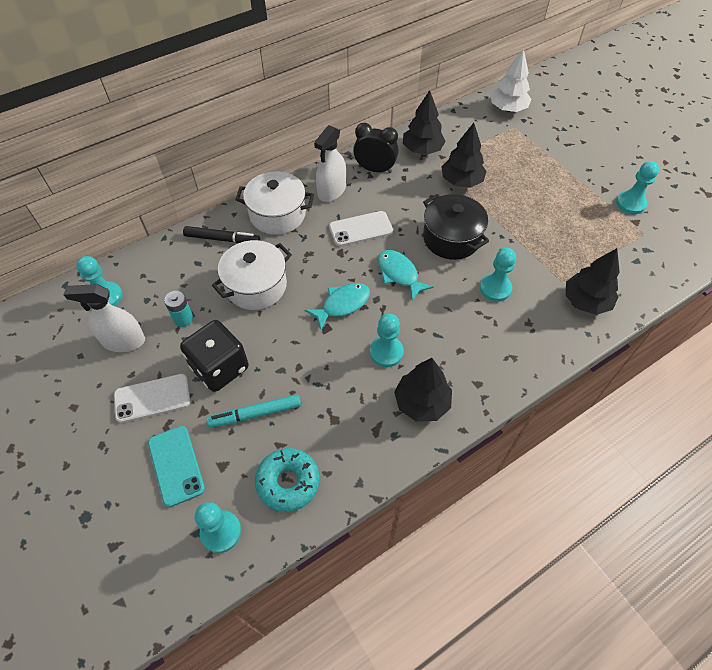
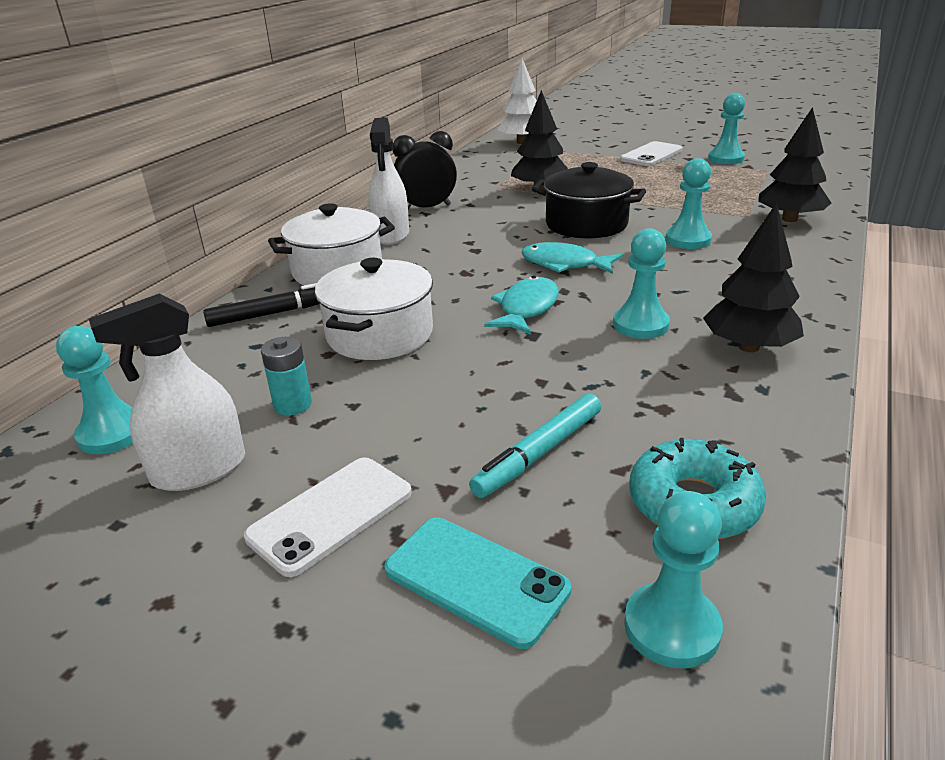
camera: 30 degrees left, 25 degrees down
(220, 367) = (417, 430): black dice -> none
(360, 229) = (467, 249): white phone -> white phone (651, 155)
(422, 150) = (465, 183): black tree -> none

